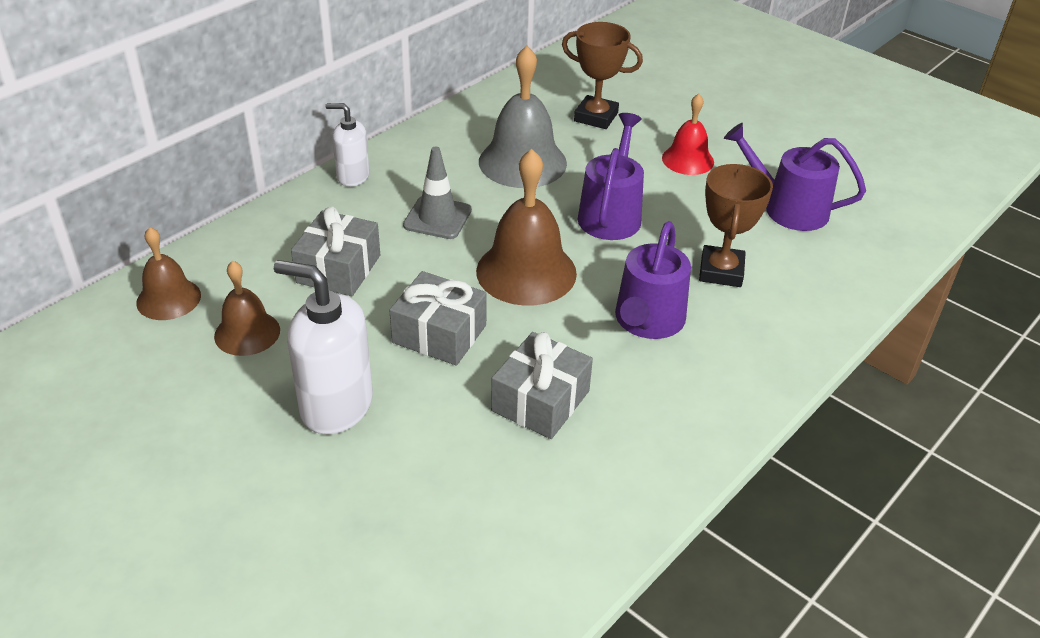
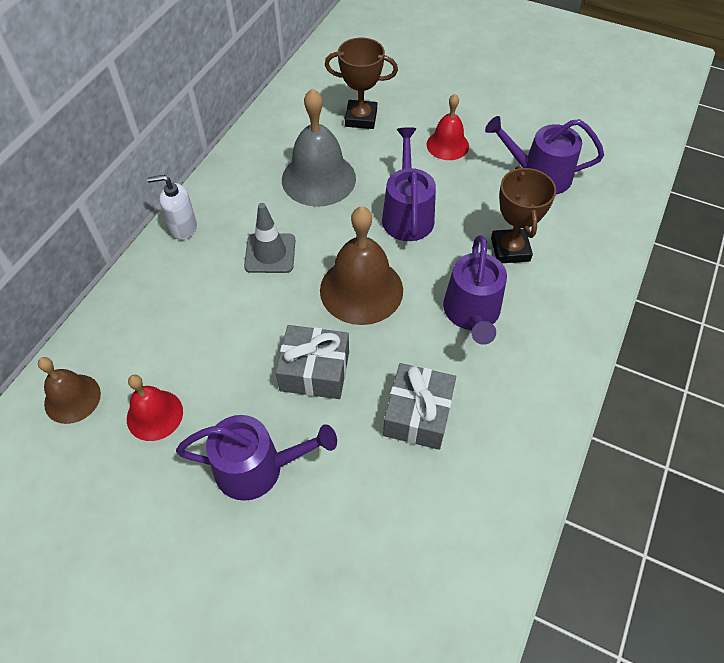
camera: 15 degrees left, 15 degrees up
(247, 333) = (154, 415): brown bell -> red bell
(336, 406) = (257, 468): white soap dispenser -> purple watering can
(338, 269) = (207, 327): grey gift -> none

